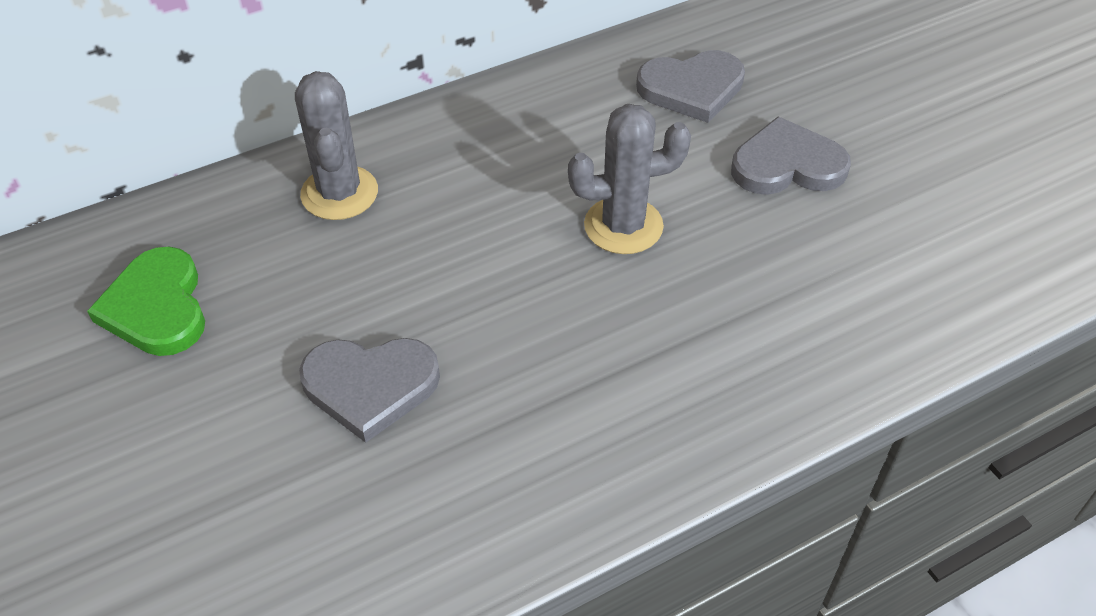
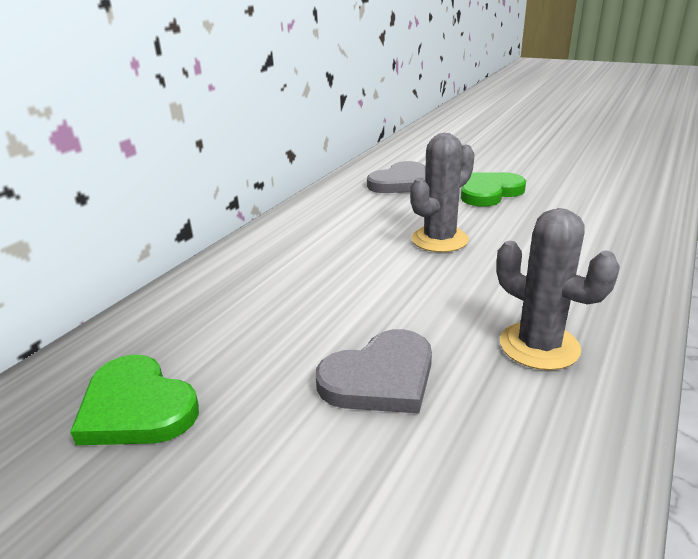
camera: 30 degrees left, 20 degrees down
(339, 193) = (233, 287): grey cactus -> grey cactus (539, 346)
(787, 165) = (489, 192): grey heart -> green heart

